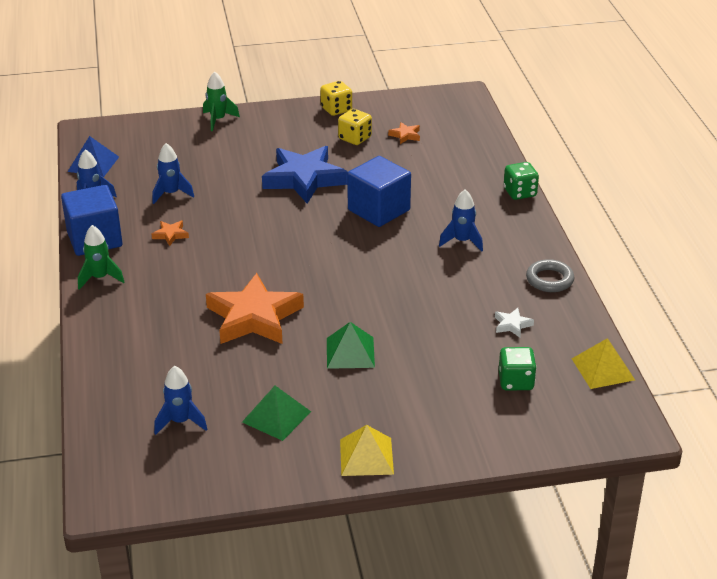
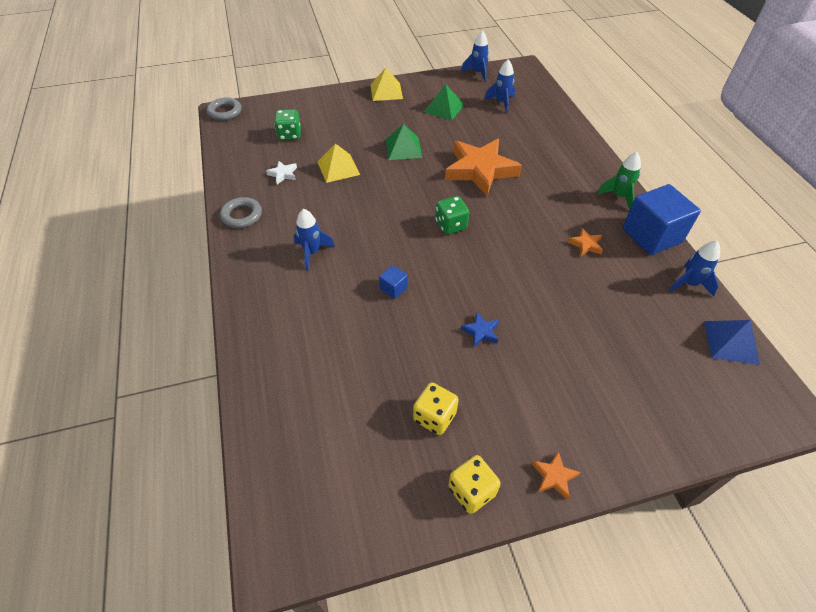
camera: 175 degrees right, 15 degrees up
(171, 194) = (615, 298): blue rocket -> blue rocket (477, 73)
(218, 120) = (631, 448): green rocket -> none
(304, 179) = (481, 332): blue star -> blue star, size x0.41
(379, 210) = (393, 288): blue cube -> blue cube, size x0.43
(405, 135) = (368, 429): orange star -> orange star (554, 476)
(520, 193) = (240, 324): green dice -> green dice (451, 225)
(603, 369) = (227, 146): yellow pyramid -> yellow pyramid (338, 168)
(630, 428) = (225, 112): none -> grey ring

